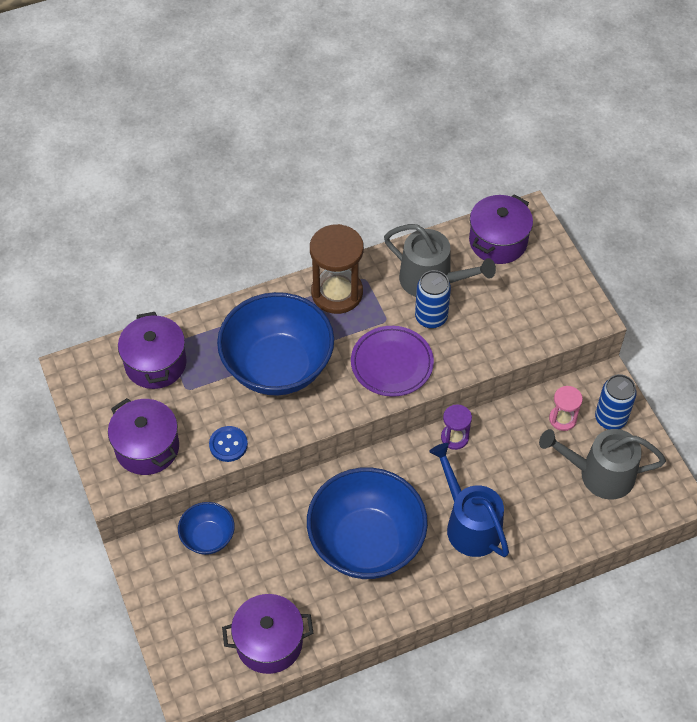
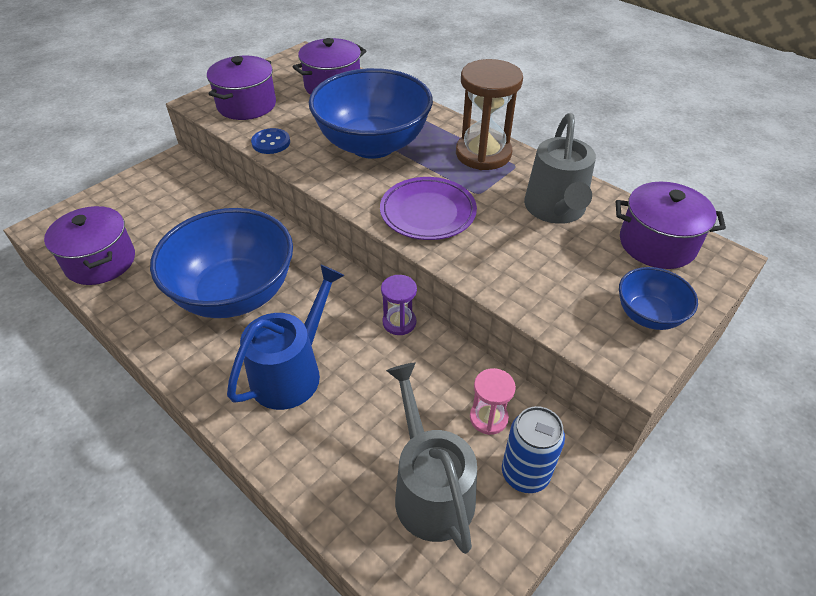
camera: 65 degrees right, 10 degrees down
(208, 537) = (202, 192): blue bowl -> blue bowl (648, 315)
(431, 317) = (508, 223): blue can -> none

